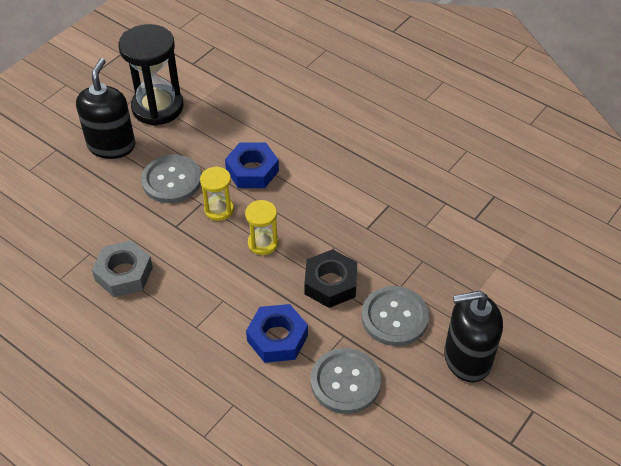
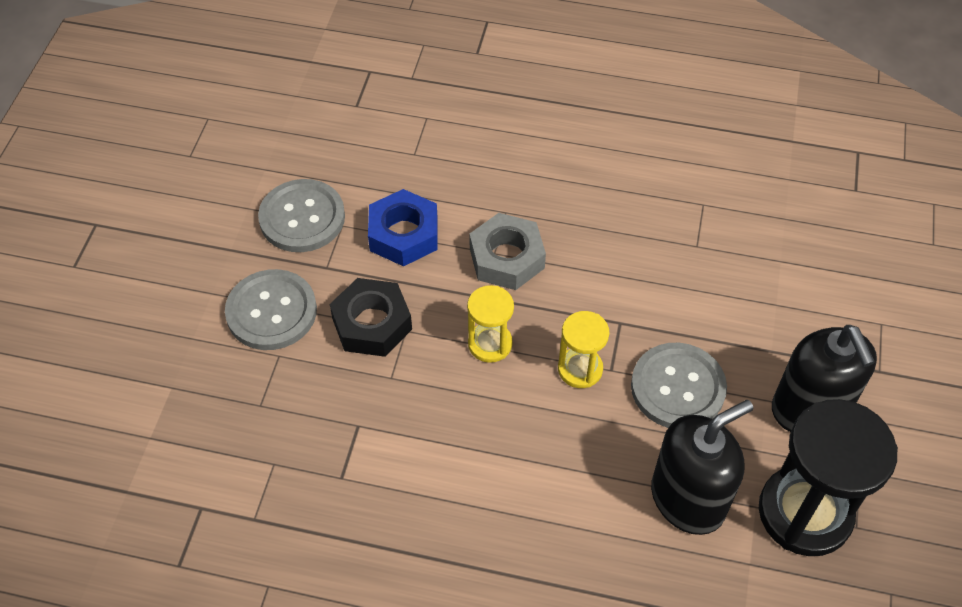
camera: 155 degrees right, 5 degrees up
(124, 274) = (634, 237): grey nut -> grey nut (506, 258)
(252, 171) = (575, 453): blue nut -> none
(467, 358) = (165, 295): black soap dispenser -> black soap dispenser (688, 499)

